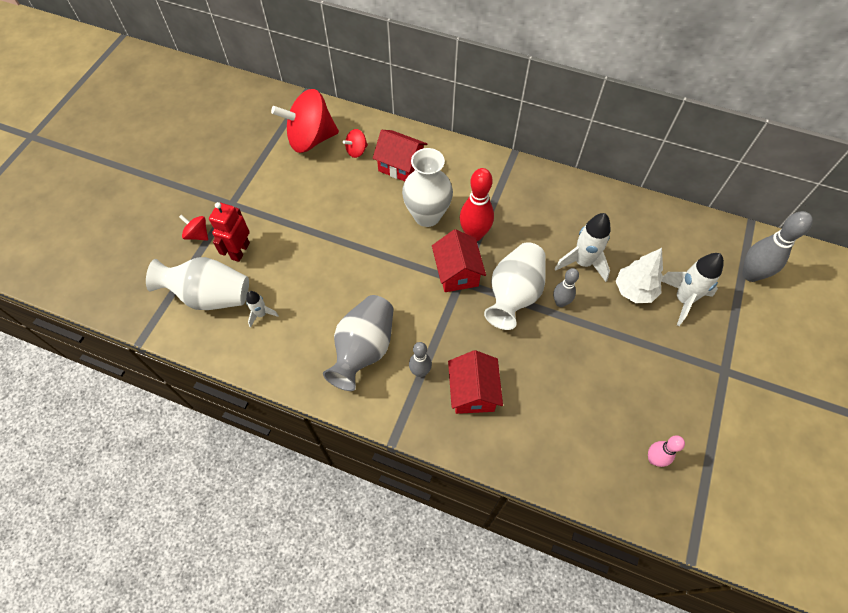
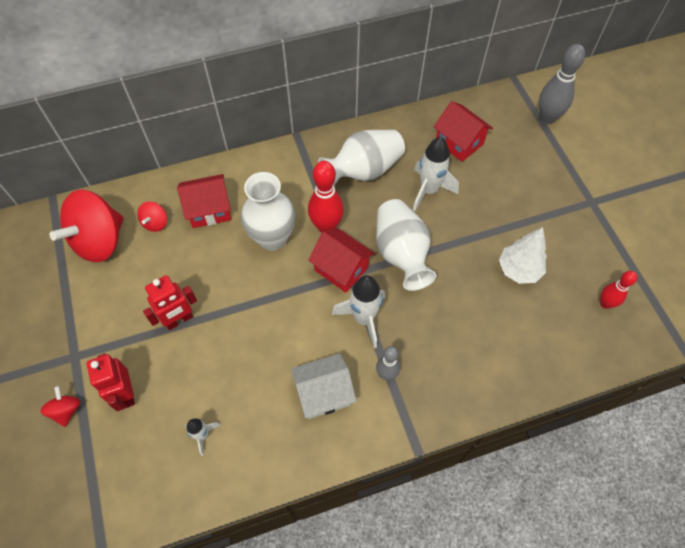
camera: 40 degrees left, 0 degrees up
(198, 234) = (66, 410): red spinning top -> red spinning top turned 90 degrees clockwise
(210, 296) = (135, 458): white vase -> white vase (363, 171)
(314, 227) = (179, 320): none -> red robot
(364, 349) = (324, 393): grey vase -> white house
(473, 392) = (441, 357): red house -> red house (459, 142)
(560, 302) = (440, 234): grey bowling pin -> none
(634, 290) = (483, 186): white tree -> white tree (518, 270)
(653, 459) = (605, 303): pink bowling pin -> red bowling pin
(683, 299) = (521, 169): white rocket -> white rocket (363, 319)

